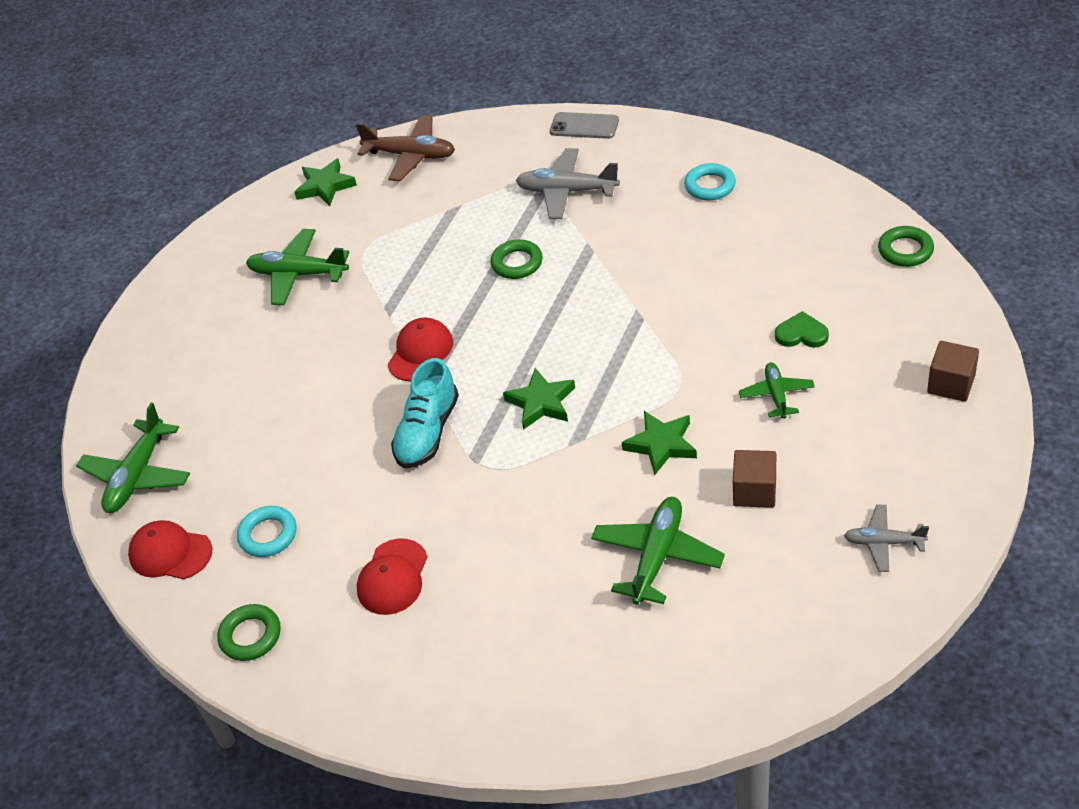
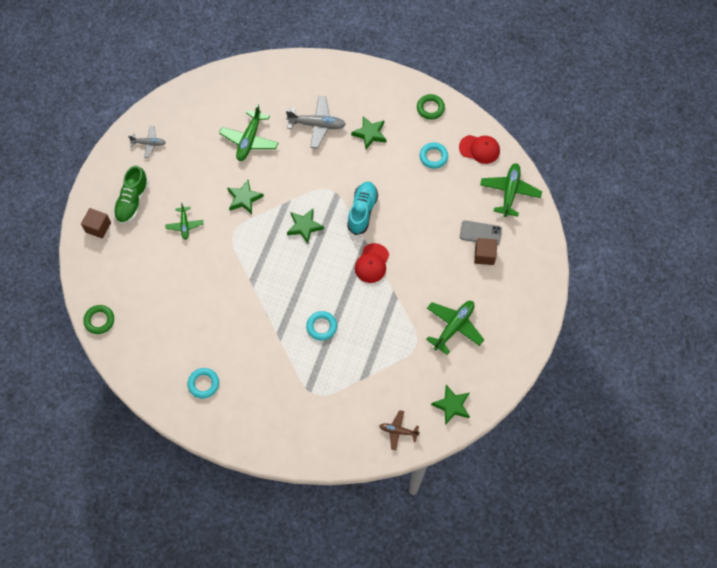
camera: 170 degrees right, 20 degrees up
(298, 274) = (454, 327): green plane -> green plane turned 60 degrees counterclockwise
(393, 577) = (370, 134): red cap -> green star
(410, 155) = (398, 431): brown plane -> brown plane, size x0.61
(517, 263) = (321, 326): green ring -> turquoise ring
(567, 191) = (292, 386): grey plane -> grey plane (317, 125)
(584, 126) = (281, 450): grey phone -> grey phone (480, 233)
(754, 491) = (202, 171): brown cube -> brown cube (484, 255)
(801, 334) = (166, 264): green heart -> none
(892, 431) = (132, 201): none -> green shoe

